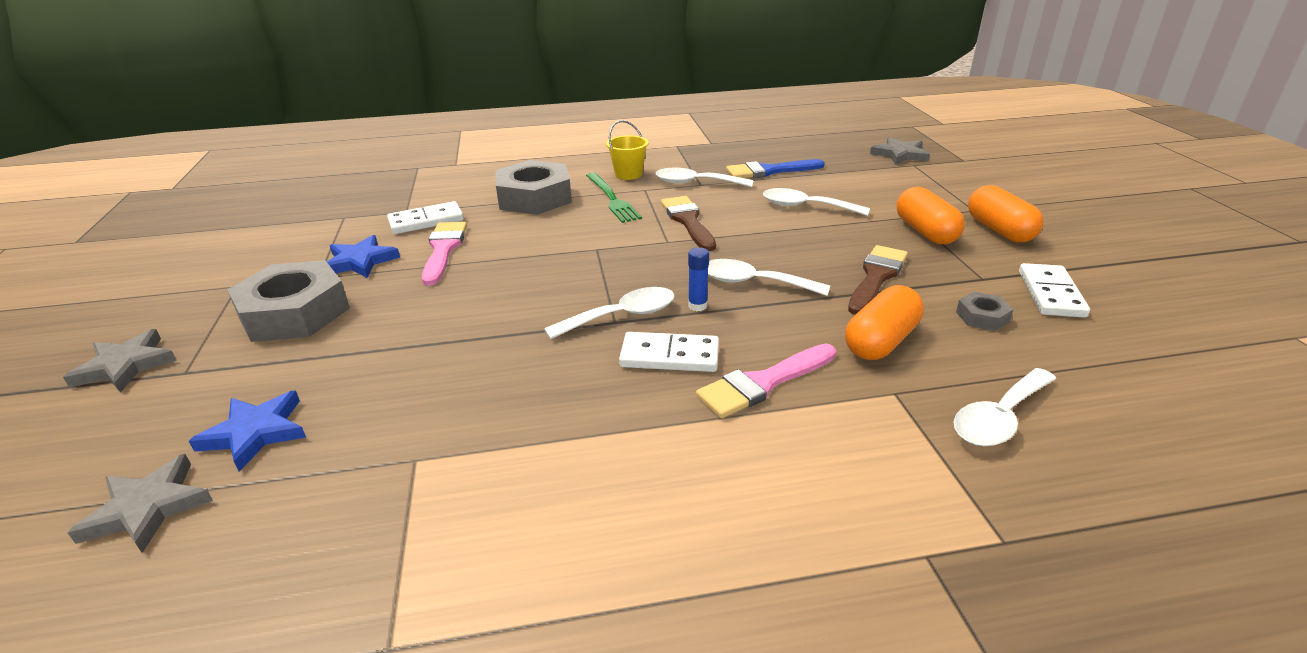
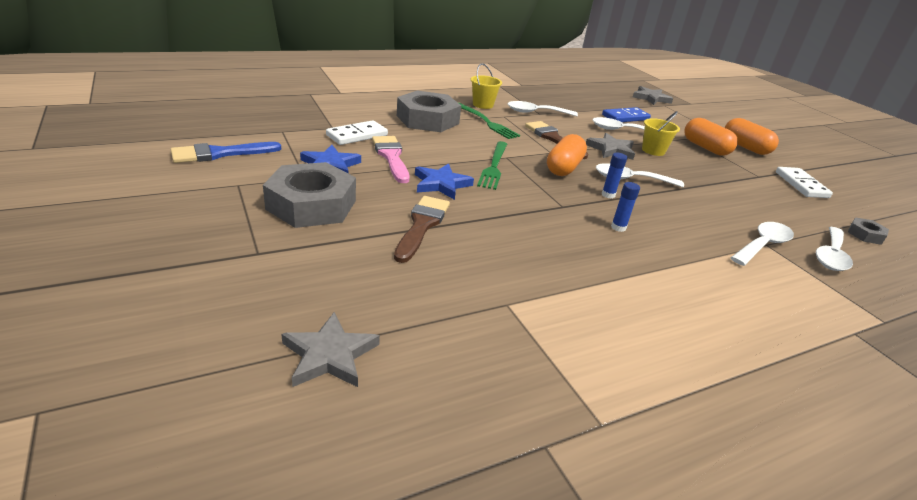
camera: 20 degrees left, 0 degrees up
(126, 365) = (196, 250): grey star -> grey star (611, 149)
(255, 432) = (366, 294): blue star -> blue star (441, 184)
(567, 262) = (494, 166): none -> green fork
(622, 316) = (564, 202): white spoon -> white spoon (762, 245)
(670, 356) = (618, 227): white domino -> blue glue stick
(763, 383) = (689, 242): pink brush -> none
(769, 171) = (578, 106): blue brush -> blue brush (220, 154)
(830, 186) = (625, 117): none -> blue domino
(830, 237) = (653, 151): none -> yellow bucket
(876, 277) = (700, 175): brown brush -> brown brush (422, 225)
(881, 341) = (734, 214): orange capsule -> orange capsule (563, 168)
(982, 317) = (777, 199): grey nut -> grey nut (865, 235)

